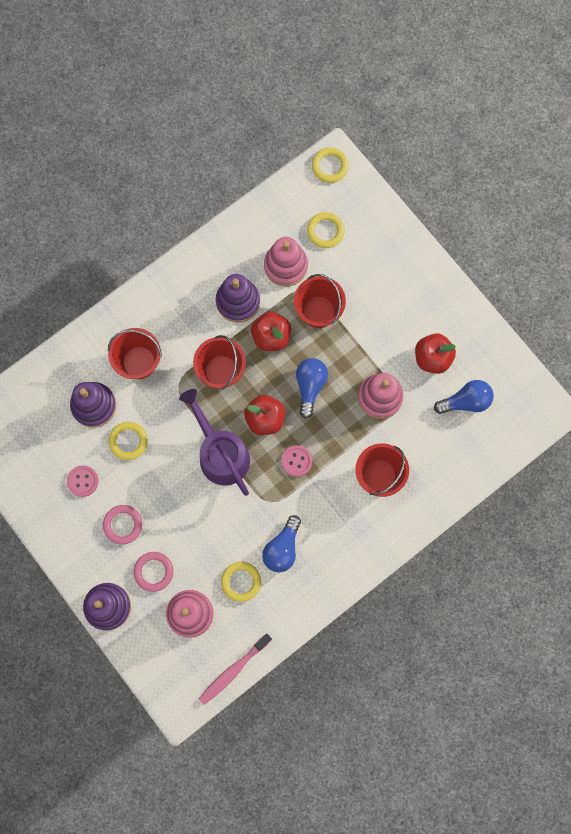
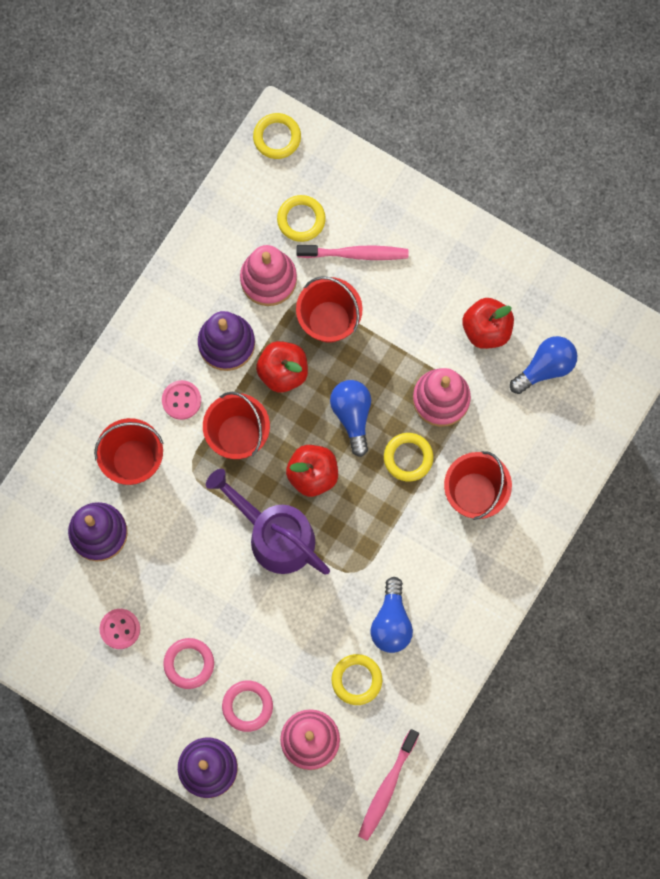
camera: 20 degrees left, 0 degrees up
(128, 441) = (157, 561): yellow ring -> yellow ring (408, 458)
(296, 461) = (369, 511): pink button -> pink button (181, 400)
(356, 269) = (355, 254): none -> pink toothbrush

